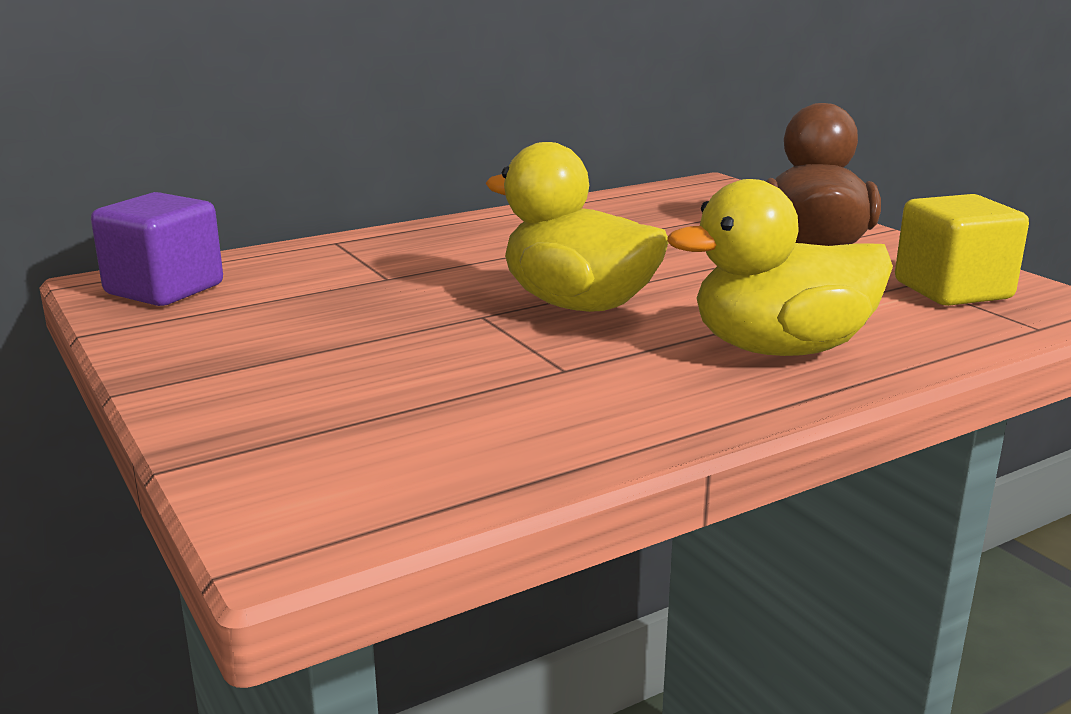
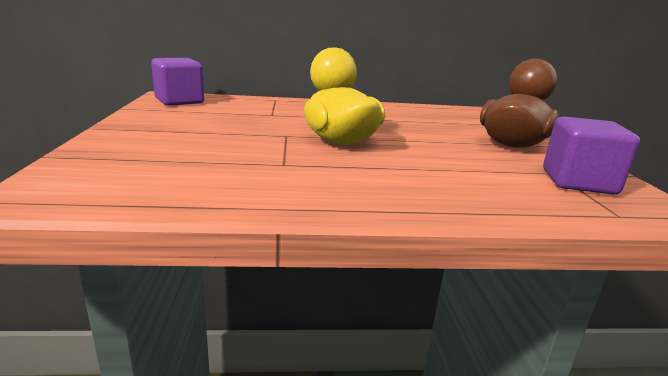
camera: 25 degrees right, 0 degrees up
(780, 349) = (417, 184): yellow duck -> none
(952, 290) = (578, 182): yellow cube -> purple cube

